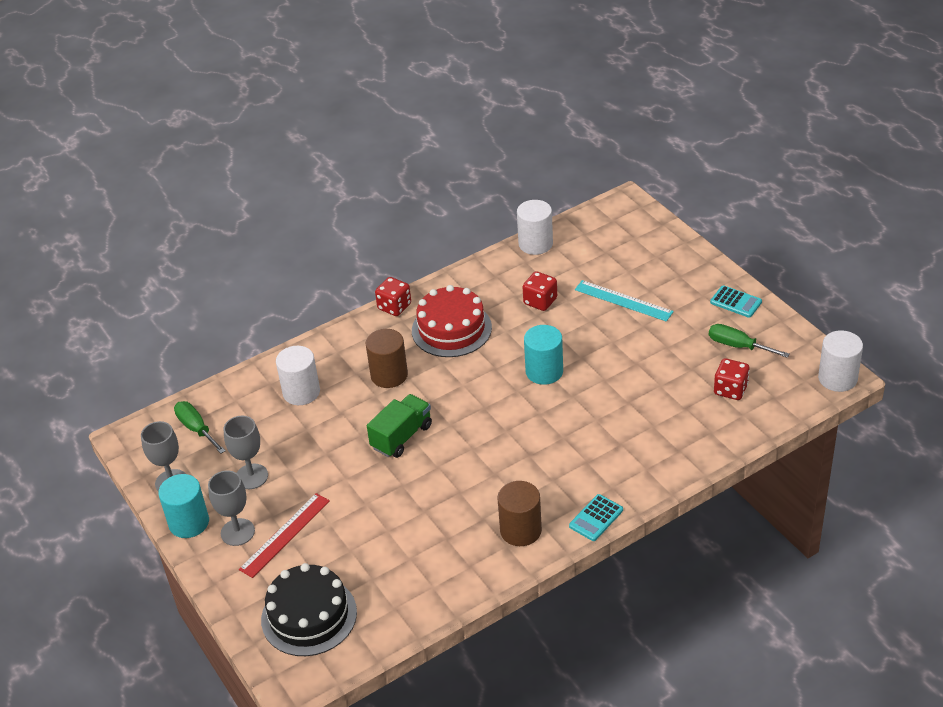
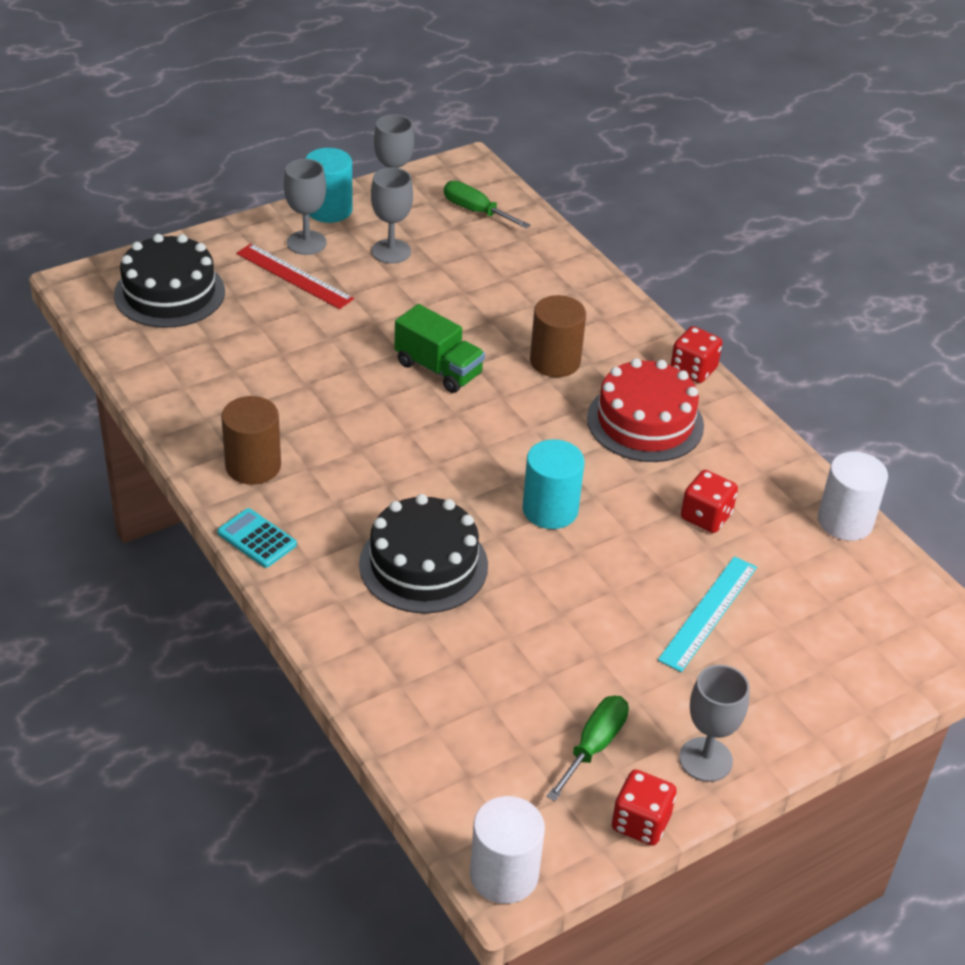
camera: 85 degrees right, 0 degrees up
(196, 429) = (476, 211): green screwdriver -> green screwdriver turned 105 degrees counterclockwise
(301, 392) = (530, 288): white cylinder -> none
(606, 429) = (423, 565): none -> black cake
(730, 390) = (490, 721): red dice -> red dice (640, 822)
(736, 302) = (705, 759): turquoise calculator -> grey goblet

